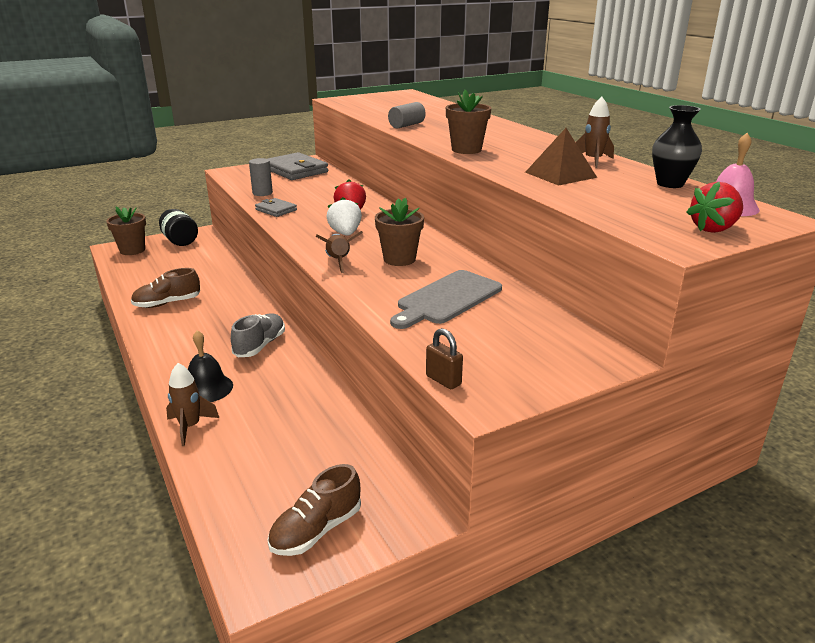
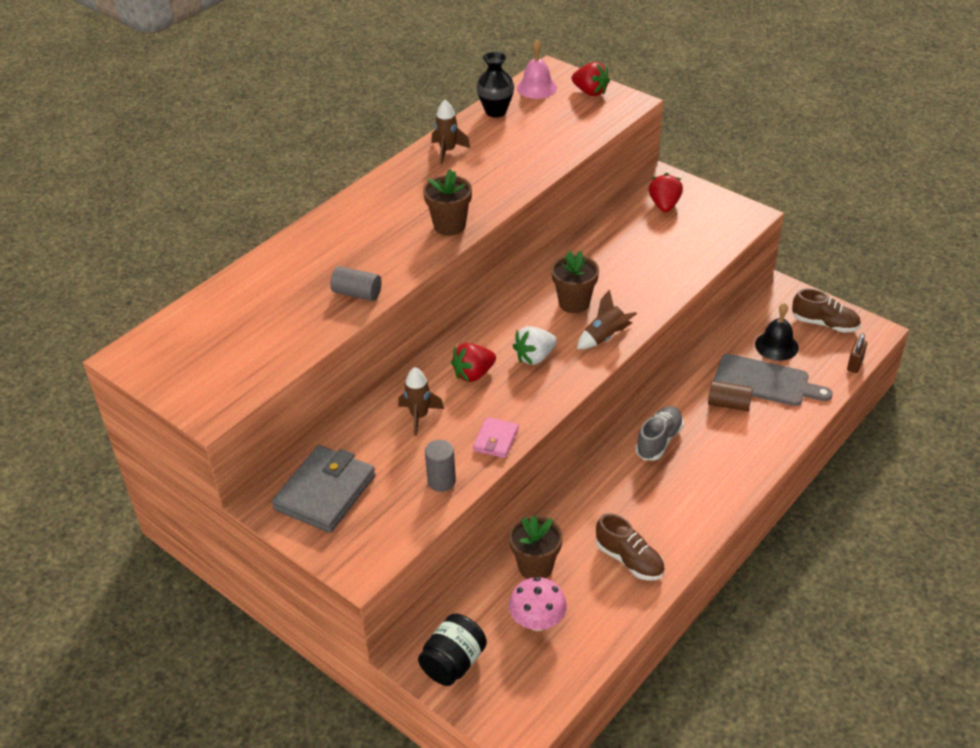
camera: 110 degrees left, 15 degrees up
(132, 250) = (513, 701): brown flower pot -> brown flower pot (535, 566)
(169, 265) = (537, 621): none -> pink mushroom
(190, 427) = (791, 426): brown rocket -> brown rocket (419, 416)
(207, 388) = (742, 442): black bell -> black bell (776, 346)
(260, 345) = (659, 441): grey shoe -> grey shoe turned 120 degrees clockwise
(261, 397) = (728, 404): none -> brown cylinder
(276, 210) = (496, 440): grey wallet -> pink wallet
(443, 380) = (742, 234): brown padlock -> brown padlock (854, 365)
(447, 299) = (632, 258): grey cutting board -> grey cutting board (765, 381)
(542, 342) = (664, 205): none -> red strawberry
(560, 175) = (503, 161): brown pyramid -> none

